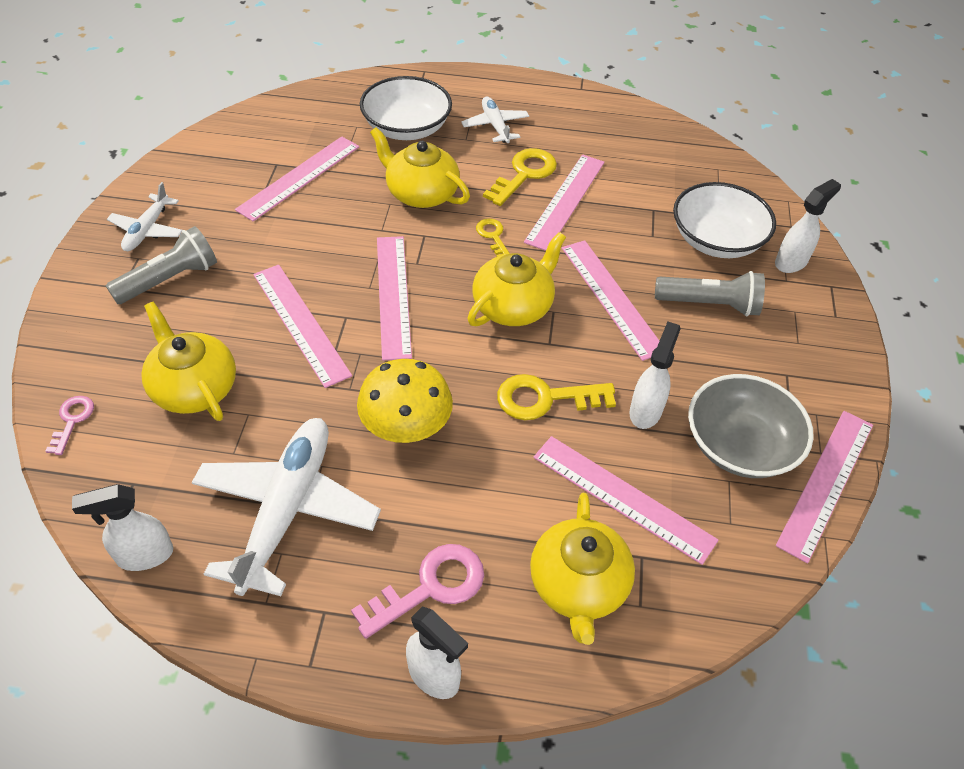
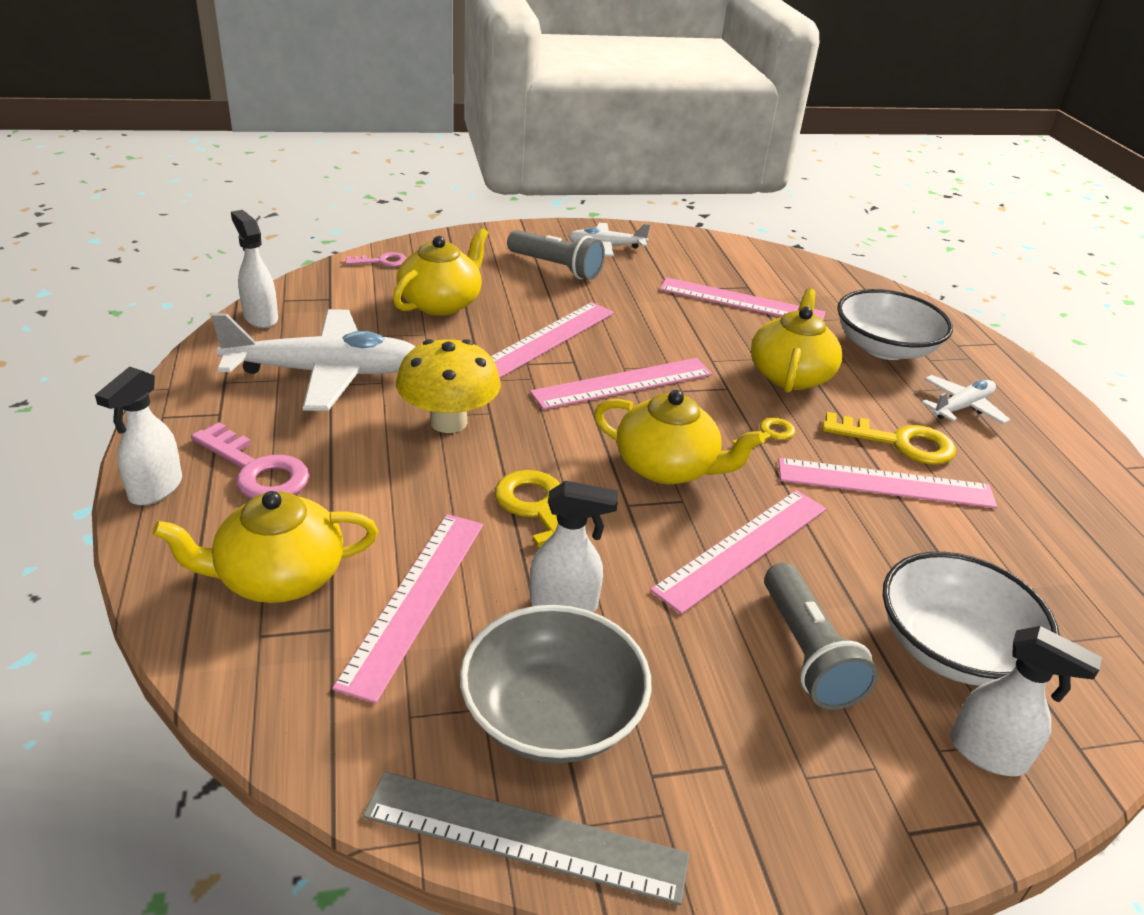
camera: 70 degrees right, 15 degrees down
(826, 483) = (525, 836): pink ruler -> grey ruler

